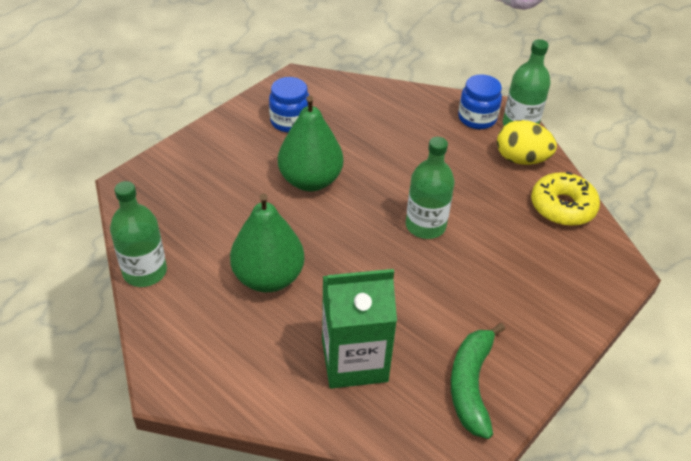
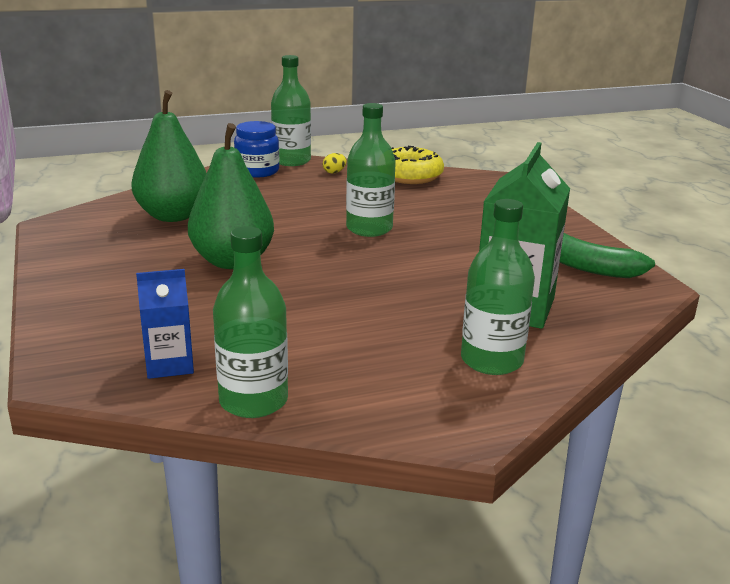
camera: 60 degrees left, 20 degrees down
(163, 218) = (169, 364): none -> blue carton
(262, 371) = (491, 360): none -> green bottle
(268, 277) = (354, 321): green pear -> green pear (173, 216)
(290, 121) = (120, 247): blue jar -> none
(521, 159) = (334, 172): yellow egg -> yellow egg, size x0.43

